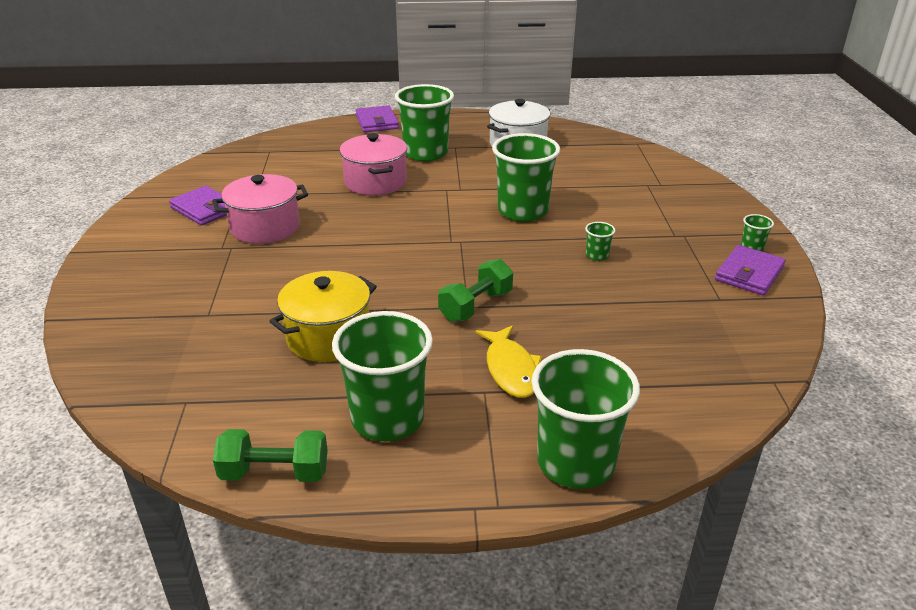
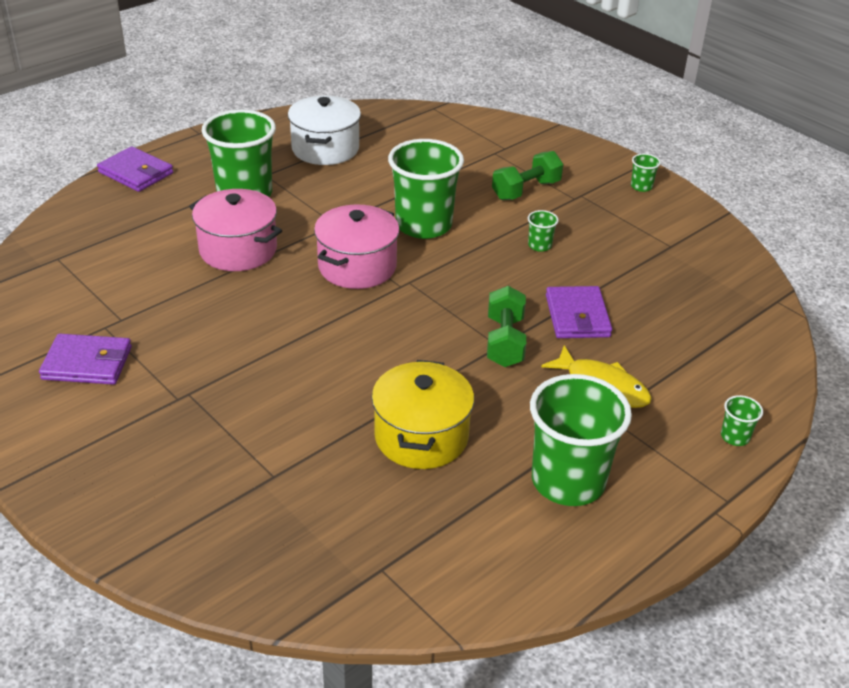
camera: 40 degrees left, 5 degrees up
(265, 227) = (193, 354): pink pot -> pink pot (357, 267)
(275, 473) = (545, 579): green dumbbell -> green dumbbell (526, 190)
(575, 463) = (735, 437): green cup -> green cup, size x0.41
(749, 274) = (665, 213): purple wallet -> purple wallet (577, 316)

